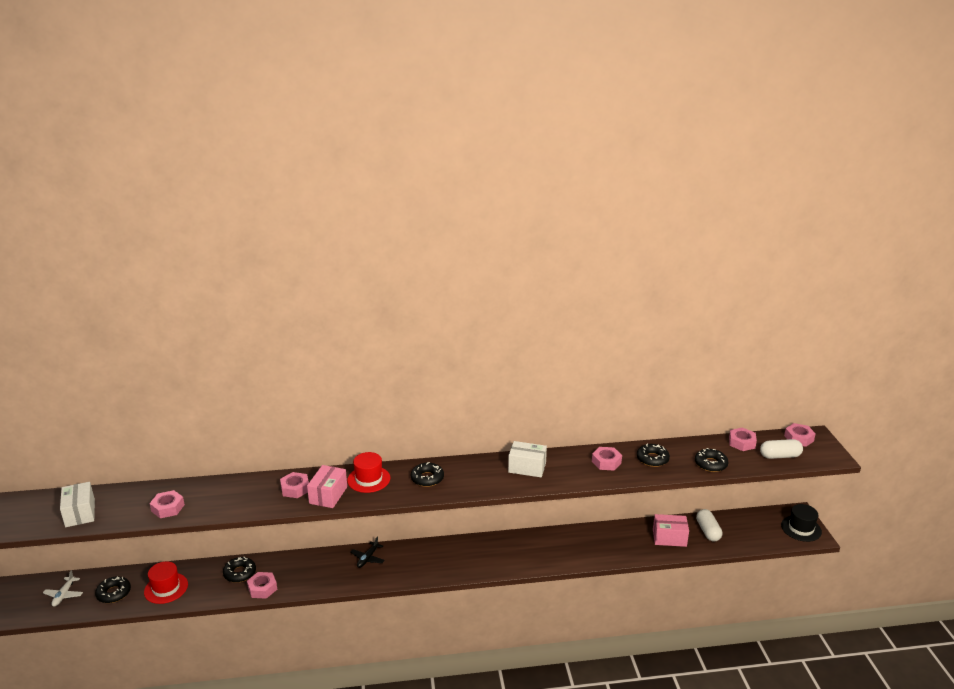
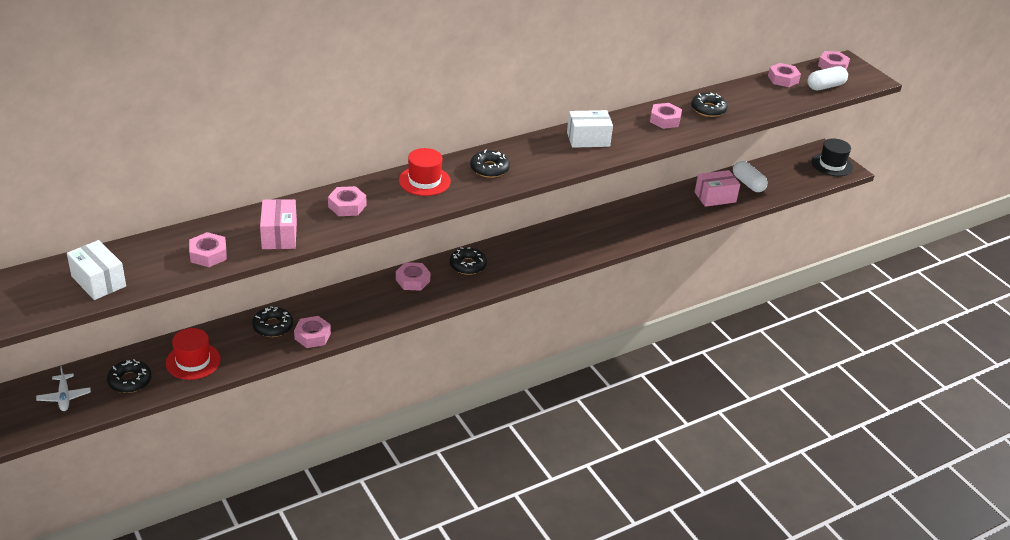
camera: 25 degrees left, 10 degrees up
(328, 495) = (391, 205): pink box -> pink box (279, 235)
(367, 558) = (412, 280): black plane -> pink nut
(710, 464) = (767, 105): black donut -> black donut (467, 265)

